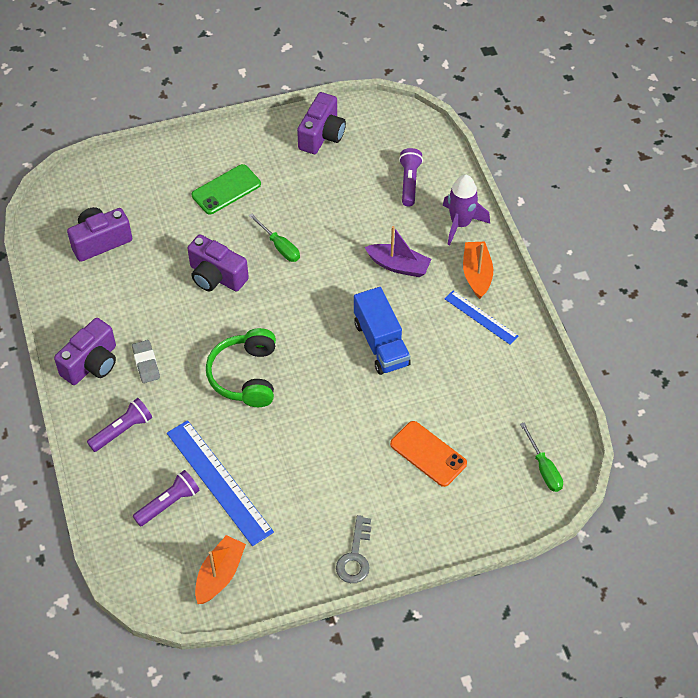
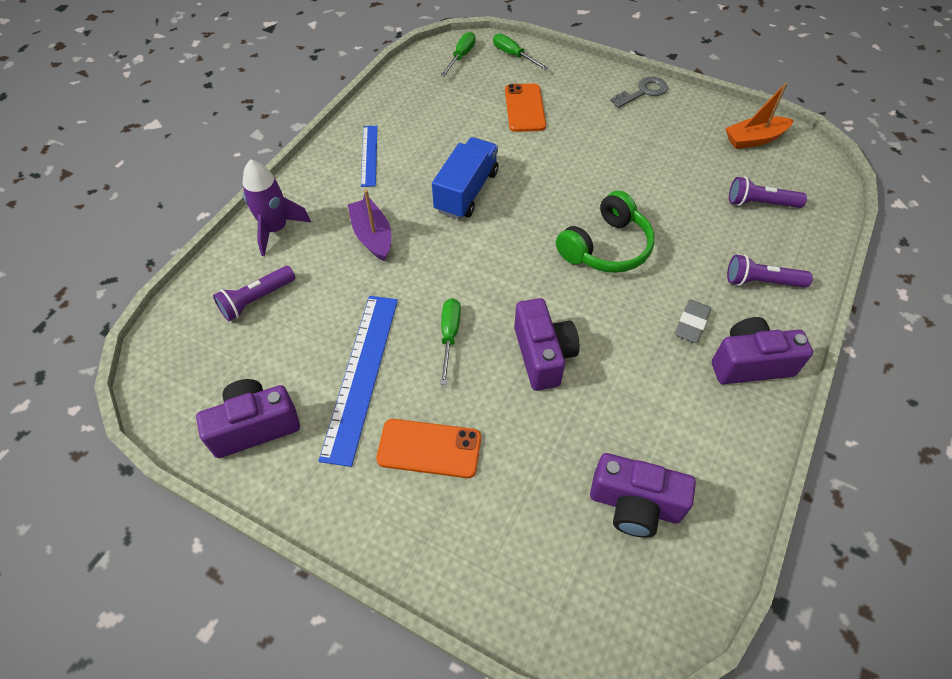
camera: 135 degrees left, 0 degrees up
(219, 481) = (703, 190): blue ruler -> blue ruler (361, 375)
(226, 190) = (429, 448): green phone -> orange phone
(477, 274) = (325, 184): orange boat -> none
(505, 508) = (513, 55): none -> green screwdriver

